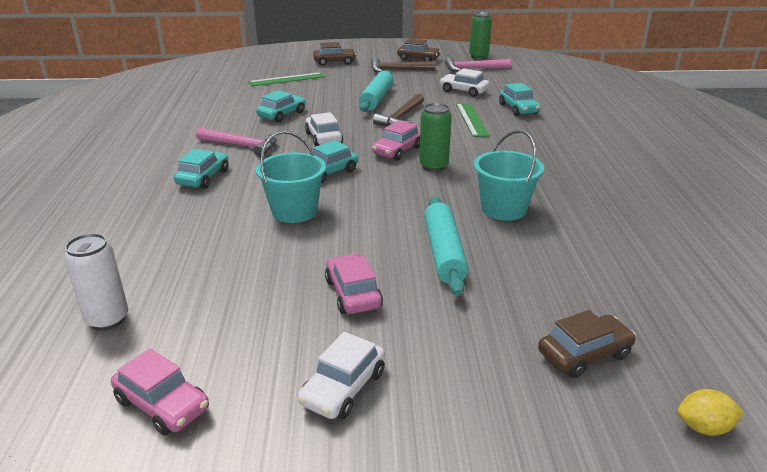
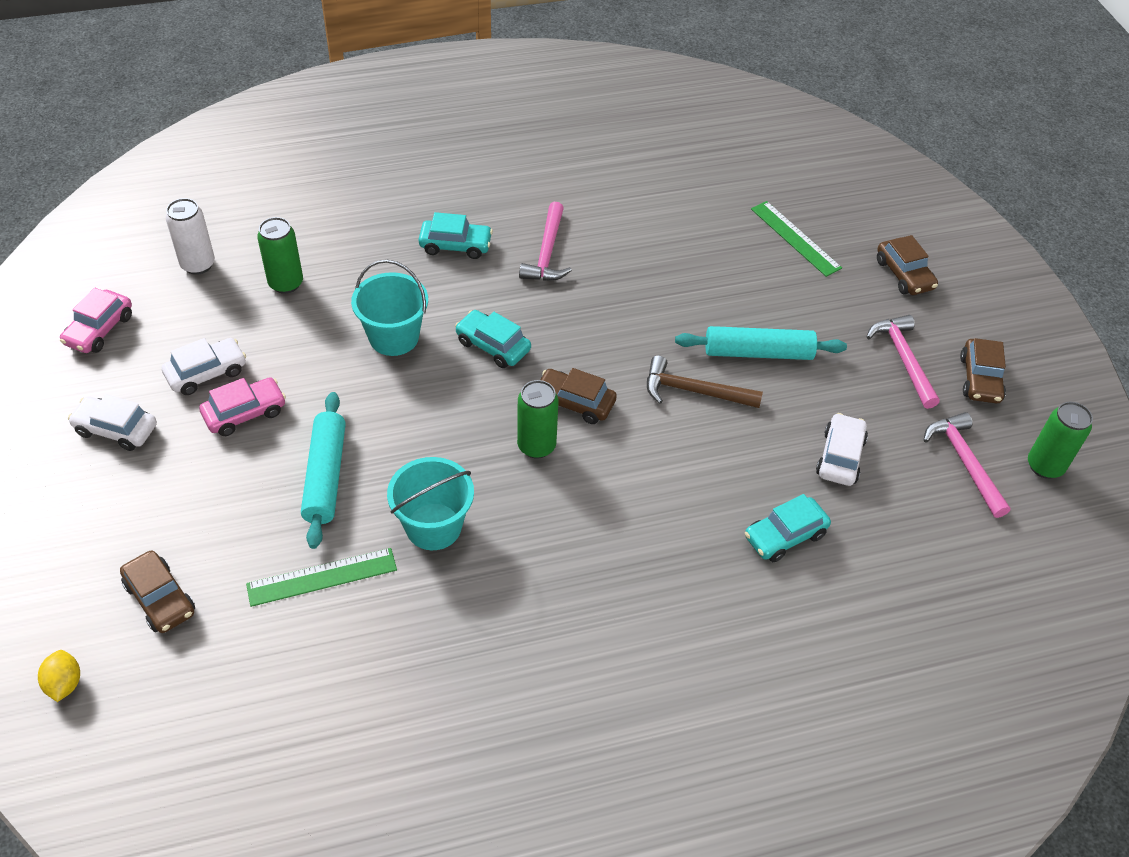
camera: 75 degrees right, 20 degrees up
(185, 262) = (286, 283): none -> green can
(282, 114) = (657, 265): turquoise car -> none
(323, 138) = (592, 322): white car -> white car (206, 373)
(397, 151) = (574, 402): pink car -> brown car
(398, 70) = (903, 359): brown hammer -> pink hammer
(443, 253) = (325, 476): turquoise rolling pin -> turquoise rolling pin turned 75 degrees counterclockwise
(471, 119) = (716, 476): green ruler -> green ruler (322, 577)

